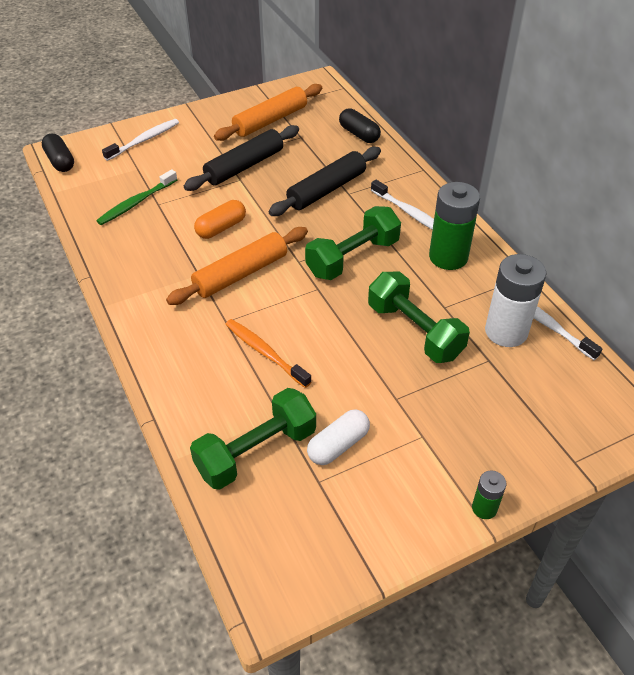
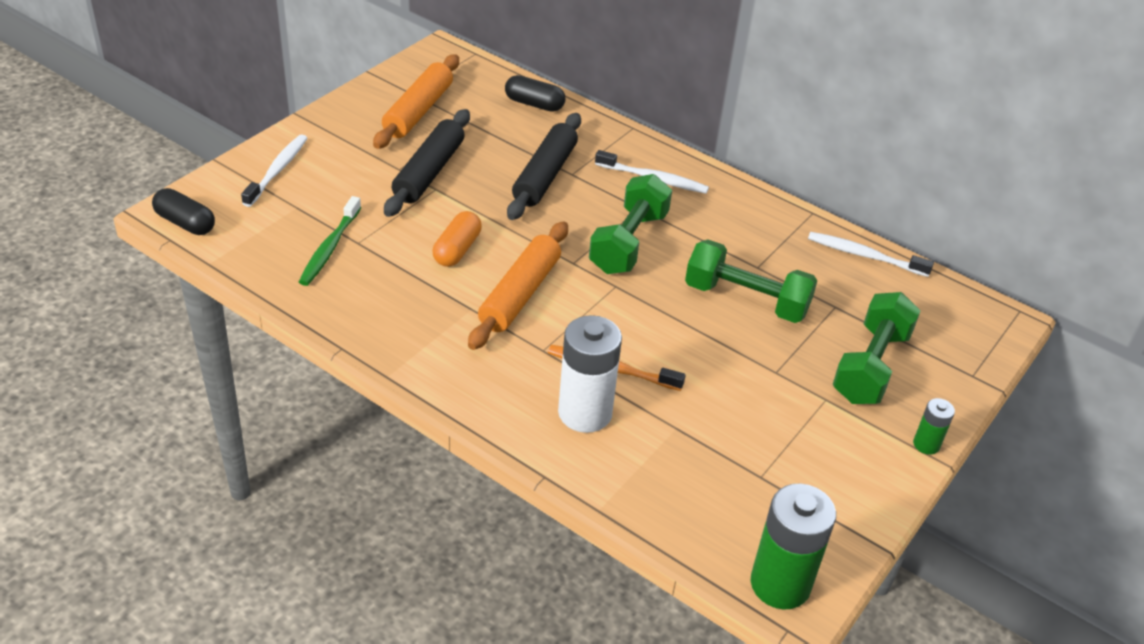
camera: 30 degrees left, 5 degrees down
(256, 451) = (678, 470): green dumbbell -> green dumbbell (870, 366)
(338, 445) = (754, 435): white capsule -> none
(448, 257) = (725, 215): green battery -> green battery (780, 584)
(506, 331) = (832, 274): white battery -> white battery (585, 413)

